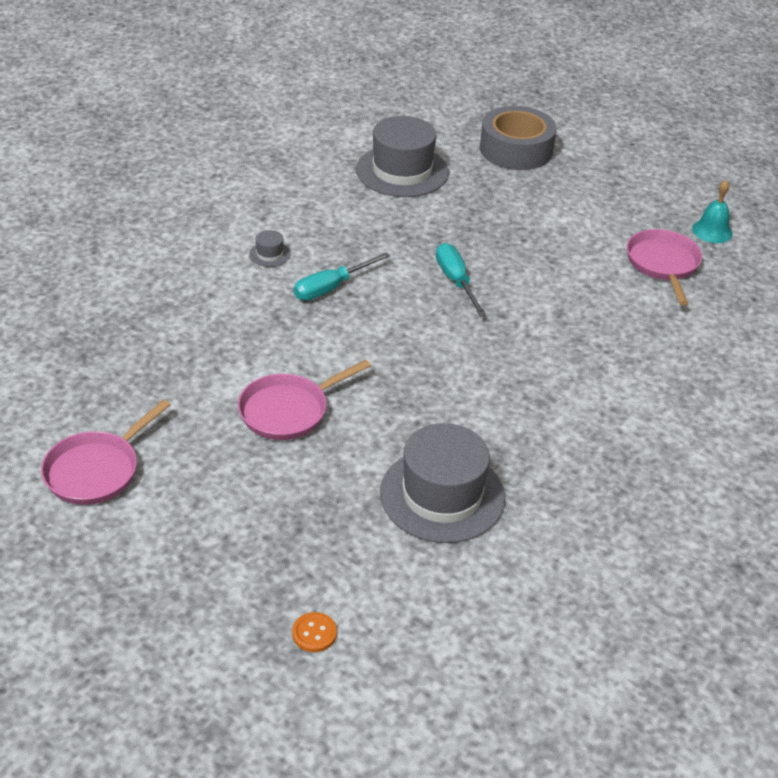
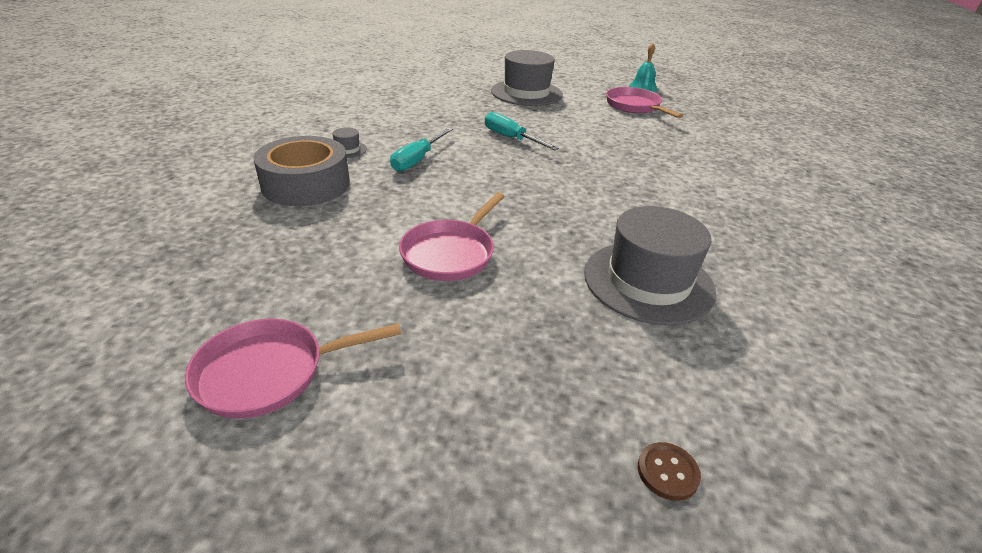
camera: 25 degrees left, 5 degrees down
(97, 470) = (270, 372): pink pan -> pink pan turned 60 degrees clockwise
(314, 633) = (667, 472): orange button -> brown button
(402, 171) = (416, 90): grey hat -> grey hat (526, 93)
(516, 150) = (484, 70): grey tape -> grey tape (306, 184)

